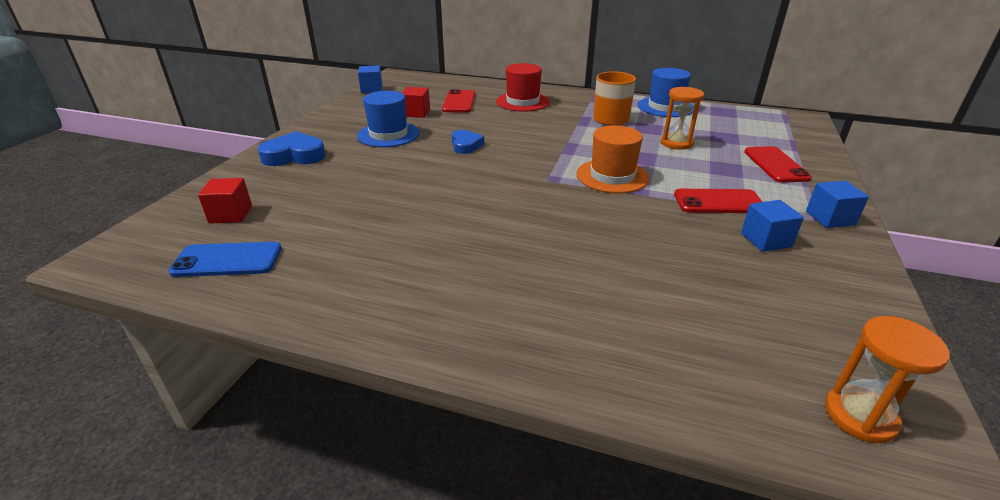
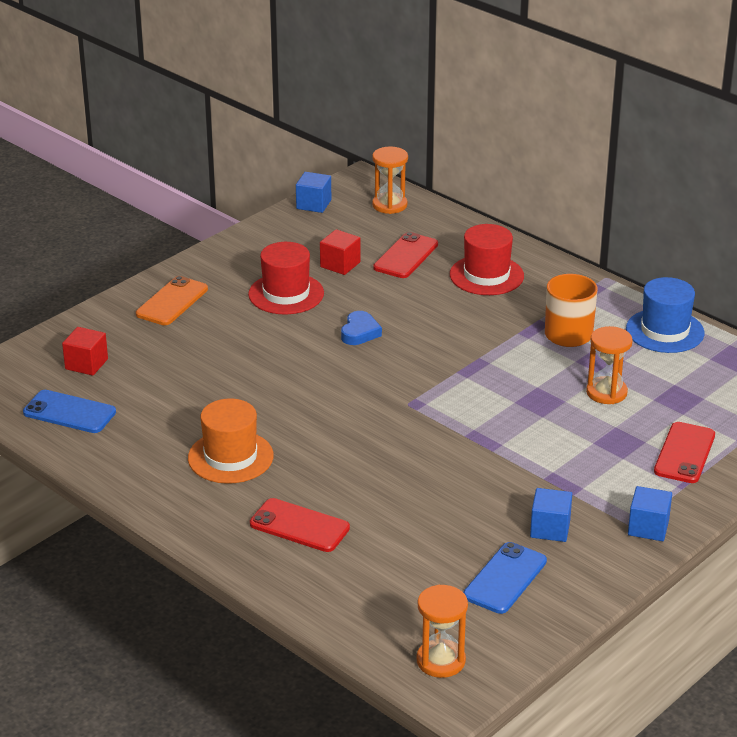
camera: 25 degrees right, 0 degrees up
(294, 156) = (172, 302): blue heart -> orange phone
(388, 134) = (286, 294): blue hat -> red hat
(424, 82) = (389, 205): none -> orange hourglass
(612, 176) = (480, 417): orange hat -> orange hat (230, 457)
(718, 202) = (556, 478): red phone -> red phone (299, 526)
(792, 295) = (505, 578): none -> blue phone

